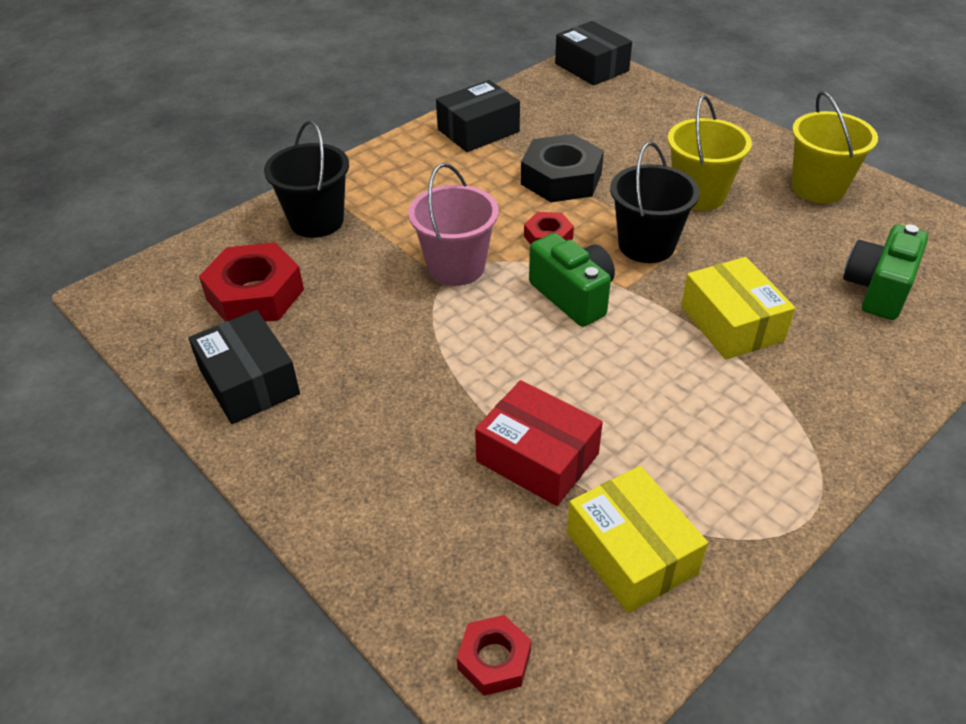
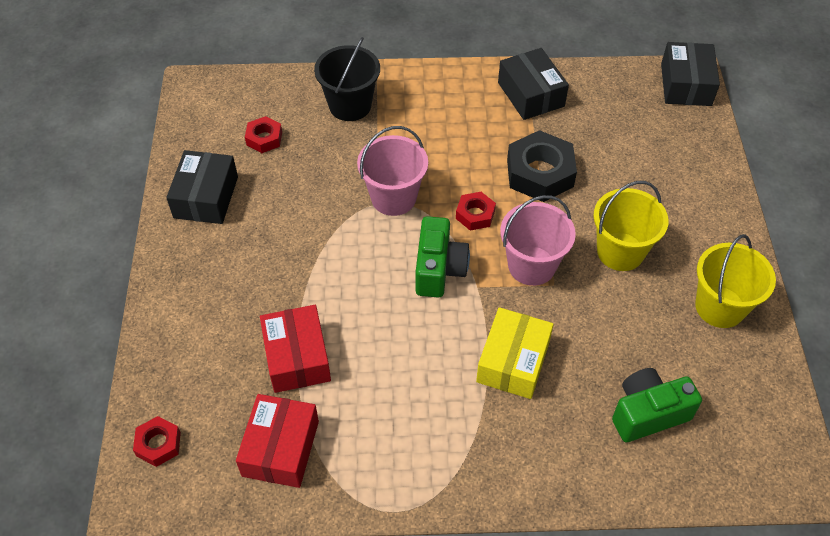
camera: 40 degrees right, 10 degrees up
(255, 294) = (264, 138): red nut -> red nut, size x0.54
(478, 131) = (531, 94): black box -> black box turned 60 degrees clockwise
(631, 553) = (280, 448): yellow box -> red box
(646, 245) = (531, 265): black bucket -> pink bucket

